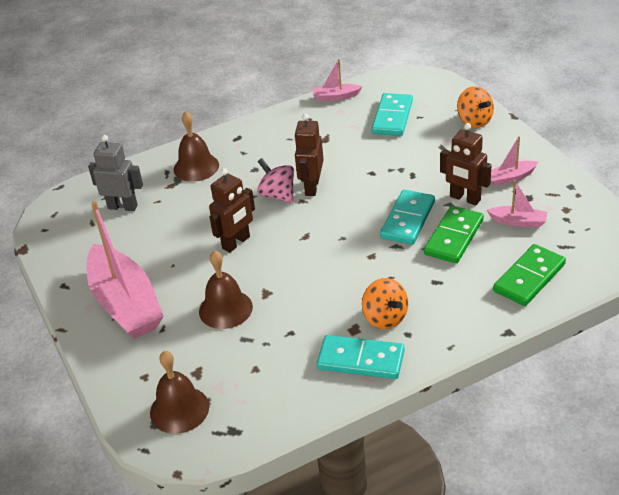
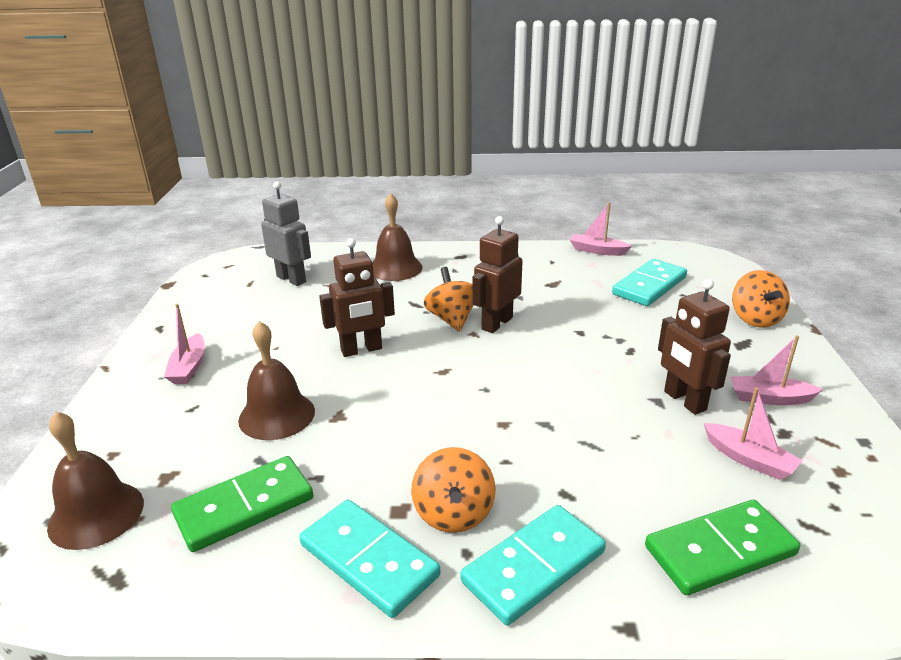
camera: 25 degrees right, 10 degrees down
(126, 304) = (189, 367): pink boat -> pink boat, size x0.44
(278, 195) = (452, 319): pink spinning top -> orange spinning top
(408, 220) = (586, 398): turquoise domino -> turquoise domino (534, 567)
(453, 237) = (634, 443): green domino -> green domino (244, 506)

